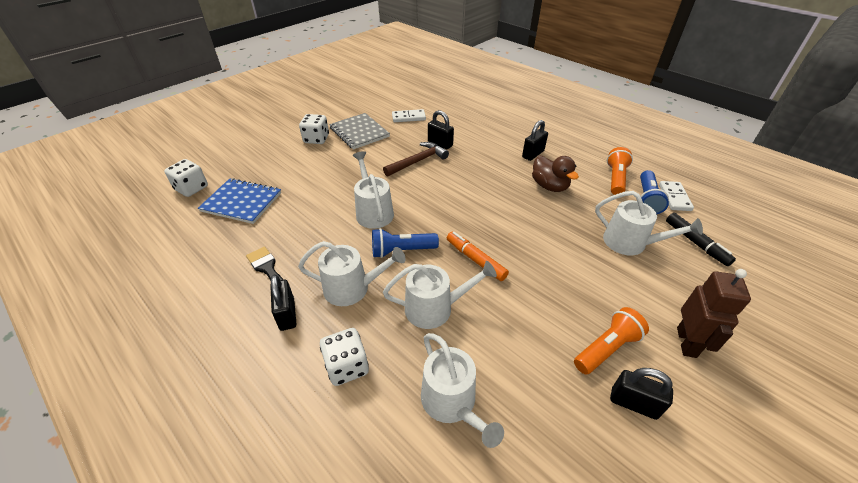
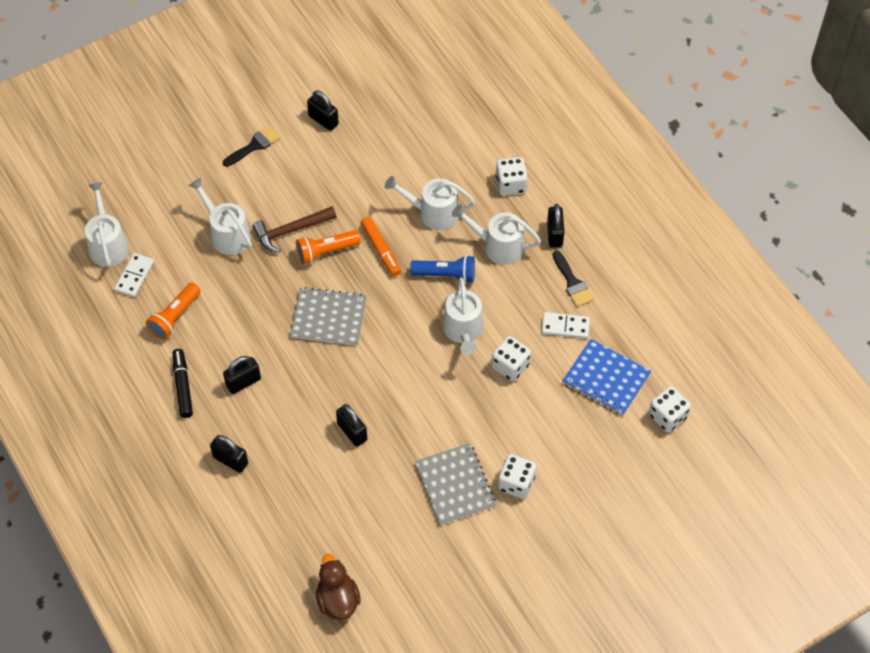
camera: 165 degrees left, 15 degrees up
(327, 196) = (510, 366): none -> white dice
(408, 117) = (376, 507): white domino -> white domino (565, 326)
(418, 161) = (392, 403): brown hammer -> brown hammer (291, 231)
(452, 402) = (443, 147): white watering can -> white watering can (108, 245)
(494, 200) = (328, 318): none -> grey notebook
(512, 121) = (230, 460): none -> black padlock
(549, 186) = (257, 323): brown duck -> brown duck (338, 600)
(607, 348) = (316, 155): orange flashlight -> orange flashlight (326, 251)
(647, 199) = (166, 280): blue flashlight -> none
(687, 342) = (254, 145): brown robot -> black brush
(695, 243) = (166, 220): black marker -> black marker (183, 386)

